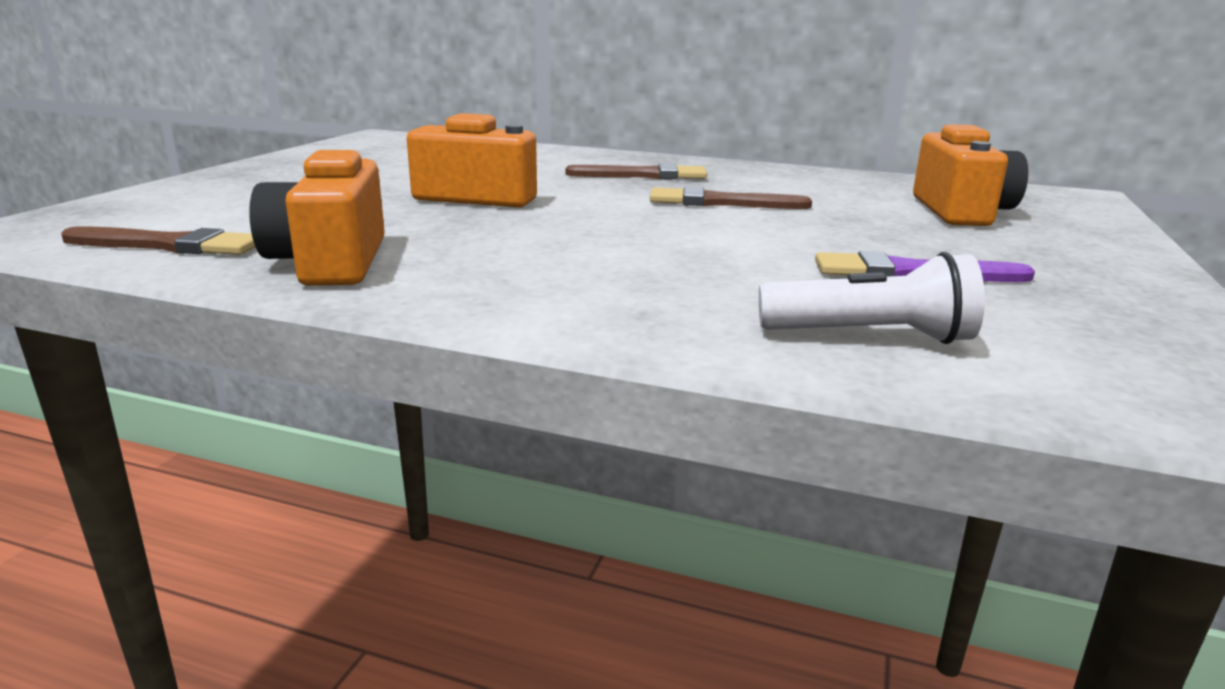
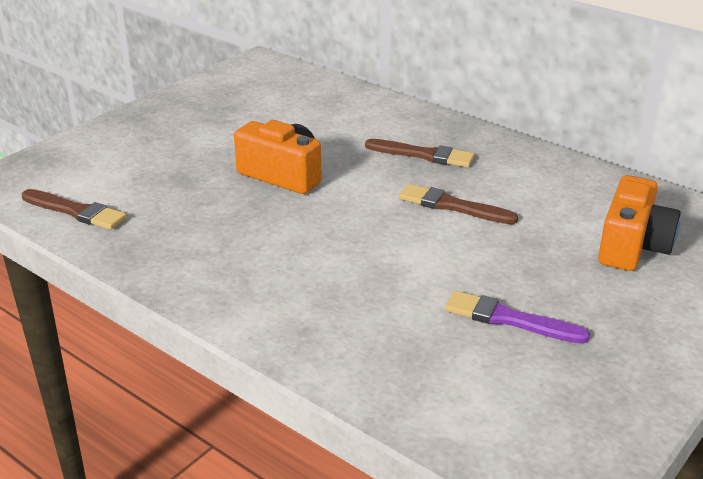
camera: 20 degrees right, 10 degrees up
(330, 262) = (157, 245): orange camera -> none
(870, 336) = (418, 377): white flashlight -> none

